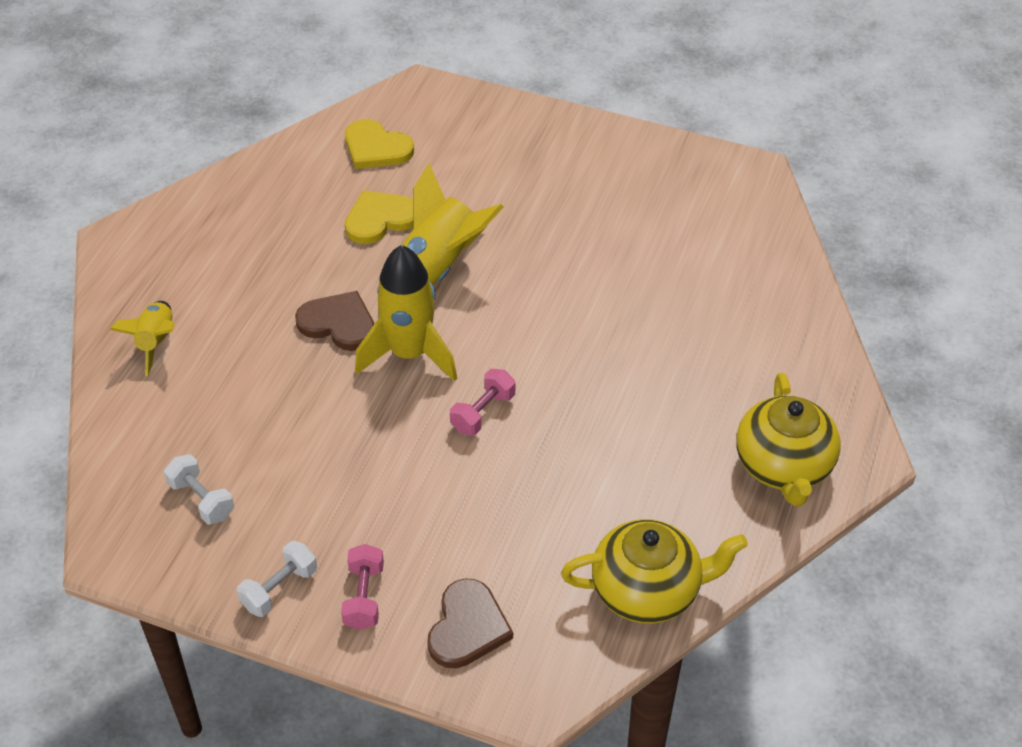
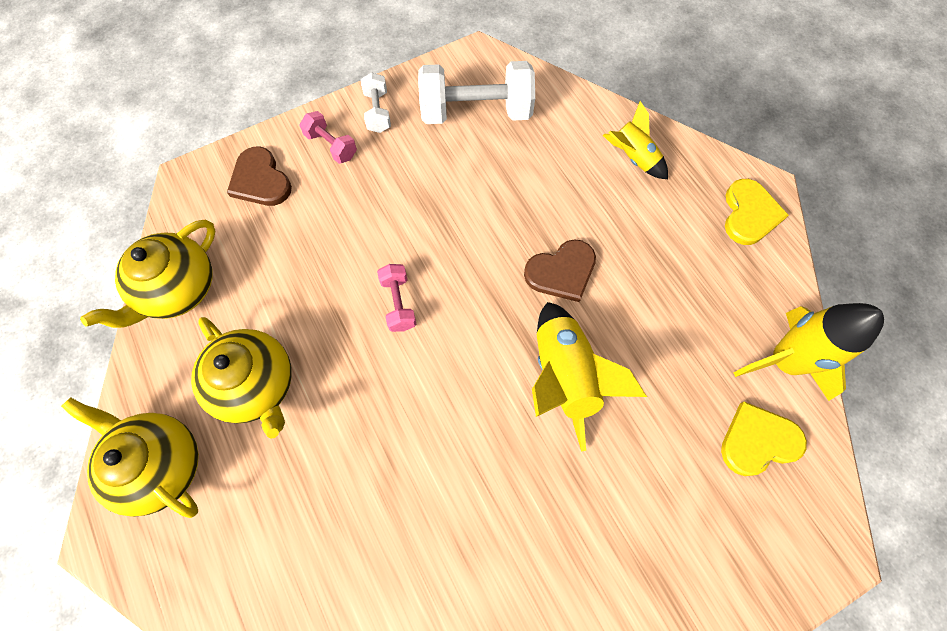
camera: 130 degrees right, 20 degrees up
(201, 500) = (476, 112): white dumbbell -> white dumbbell, size x1.99
(380, 219) = (657, 378): yellow heart -> yellow heart (749, 214)
(409, 354) = (492, 296): yellow rocket -> yellow rocket (783, 361)
(658, 455) = (256, 385): none -> yellow teapot

